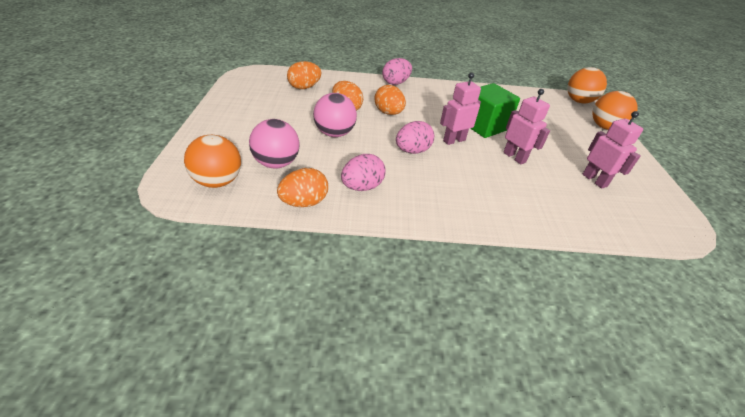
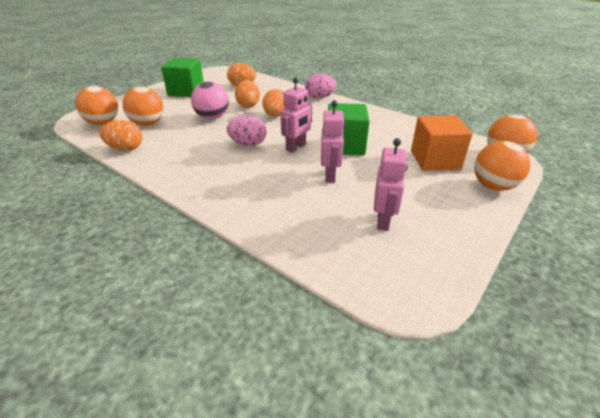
camera: 40 degrees right, 5 degrees down
(253, 110) = (186, 91): none -> green cube
(277, 163) = (148, 123): pink ball -> orange ball
(362, 187) = (173, 153): pink egg -> none
(454, 140) = (296, 147): pink robot -> pink robot turned 120 degrees clockwise
(551, 118) = (435, 160): none -> orange cube

